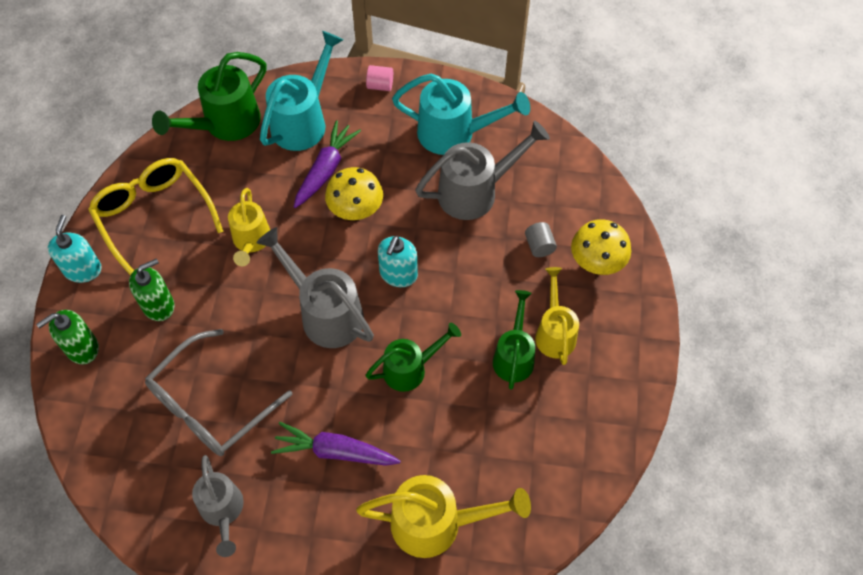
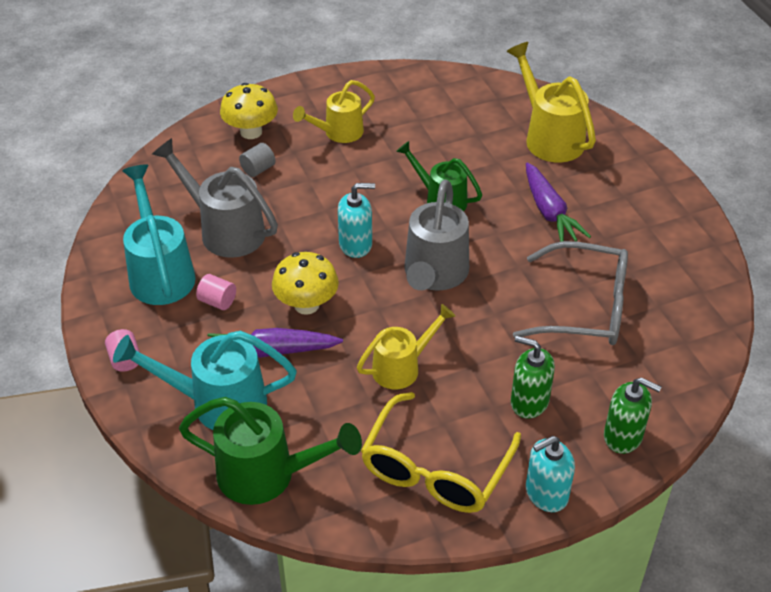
camera: 120 degrees left, 15 degrees down
(223, 511) = (658, 253): grey watering can -> none
(399, 157) = (217, 301): none -> pink cylinder
(514, 356) = (379, 147): green watering can -> none

